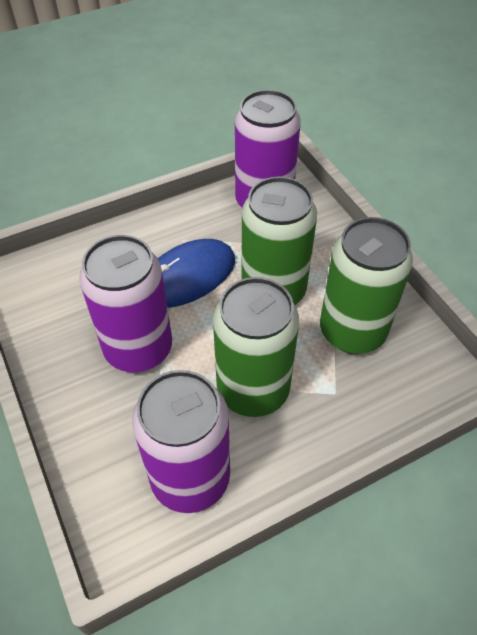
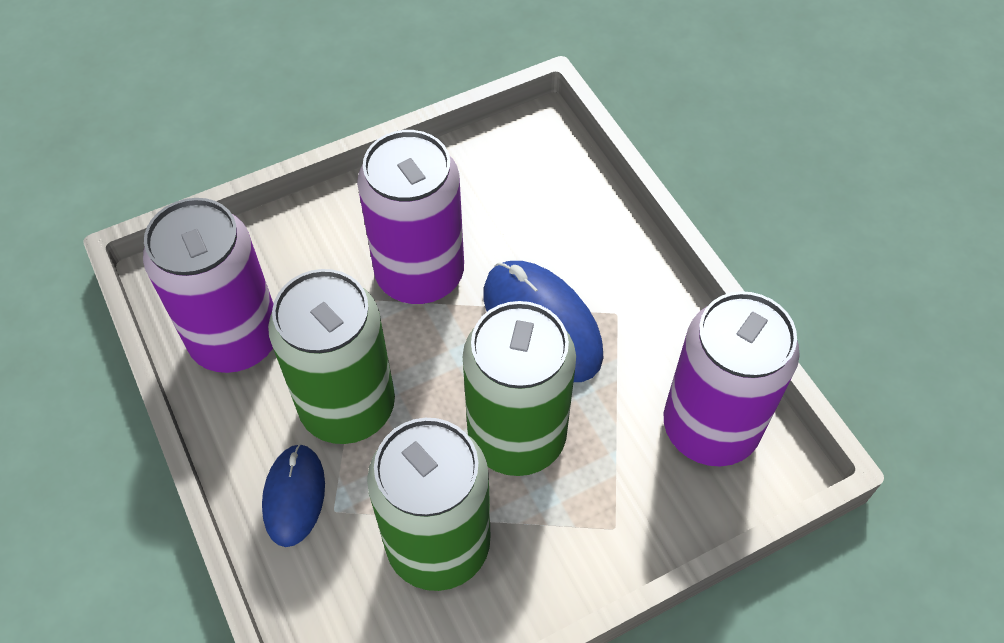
camera: 90 degrees right, 5 degrees up
(327, 419) = (294, 496): none -> blue mouse

